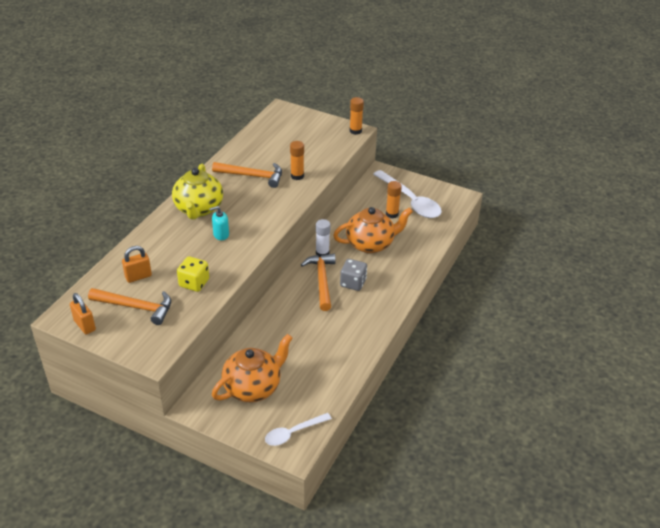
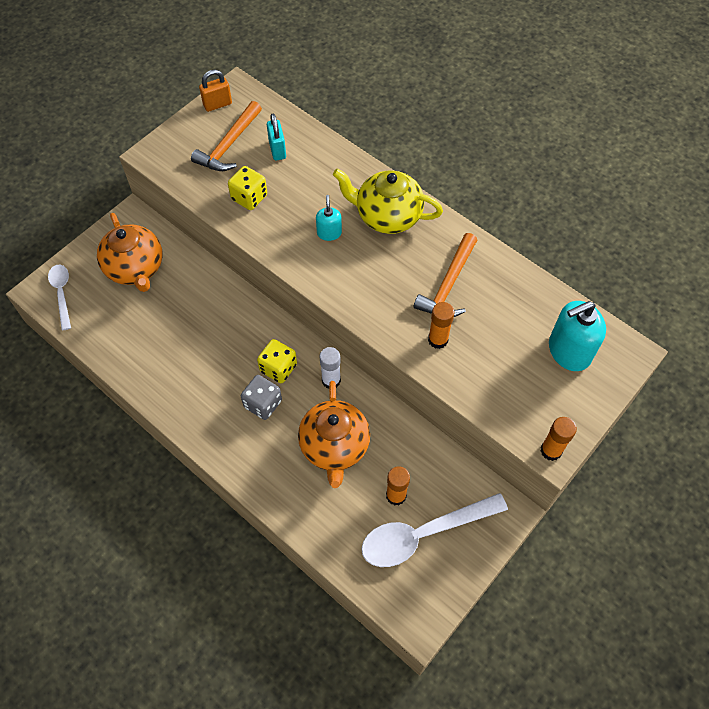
camera: 105 degrees right, 20 degrees up
(138, 276) = (277, 150): orange padlock -> turquoise padlock
(288, 128) = (569, 351): none -> turquoise soap dispenser
(321, 280) = (278, 368): orange hammer -> yellow dice

